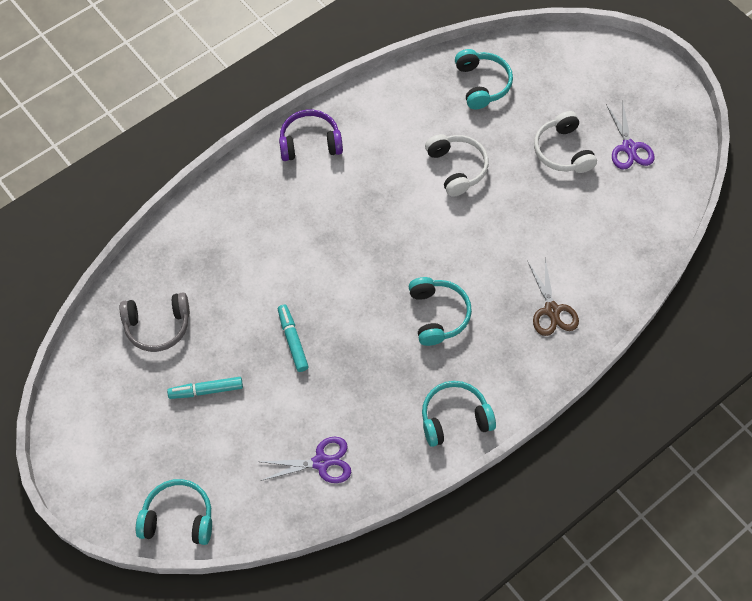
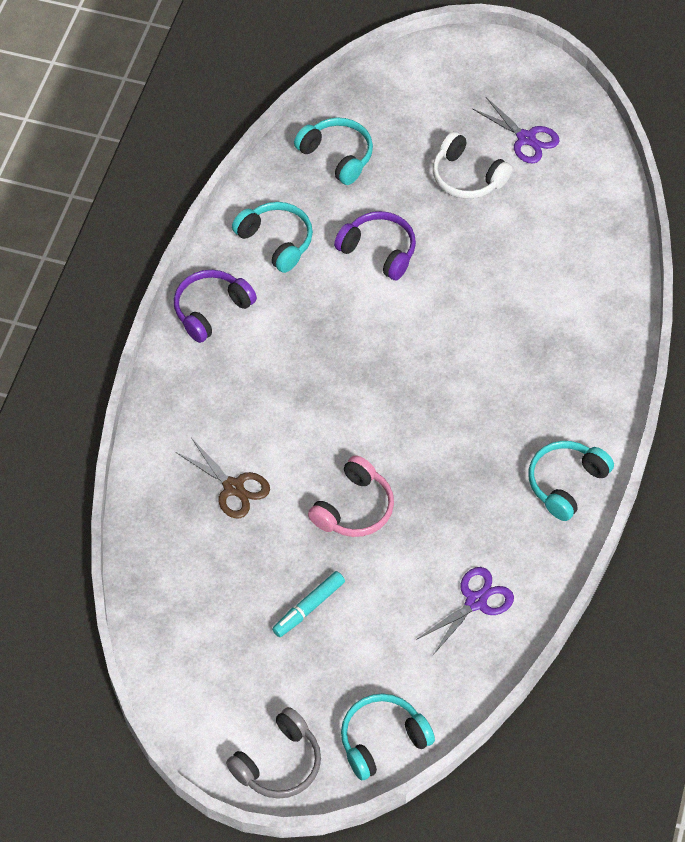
camera: 35 degrees left, 5 degrees down
(158, 326) = (207, 578): grey headphones -> grey headphones (279, 763)
(292, 340) = (354, 508): turquoise marker -> pink headphones
(438, 315) = (474, 399): turquoise headphones -> turquoise headphones (276, 241)
(457, 168) = (379, 251): white headphones -> purple headphones
(552, 310) = (575, 331): brown scissors -> brown scissors (233, 487)

